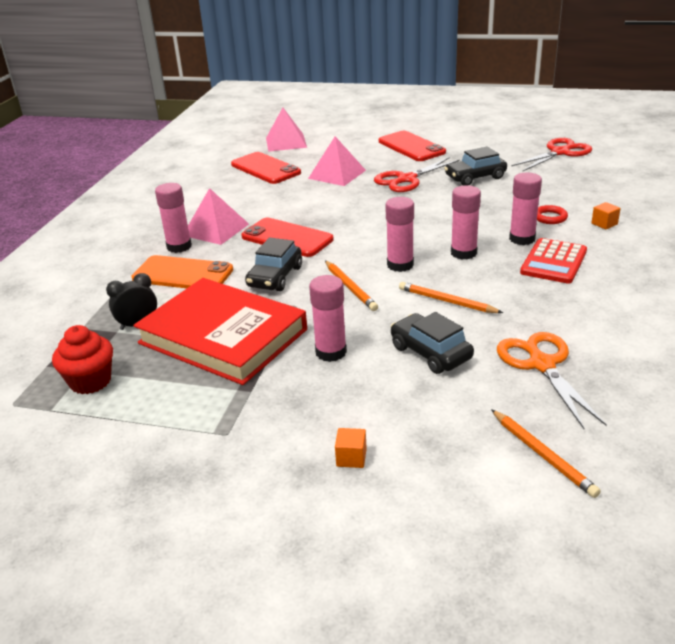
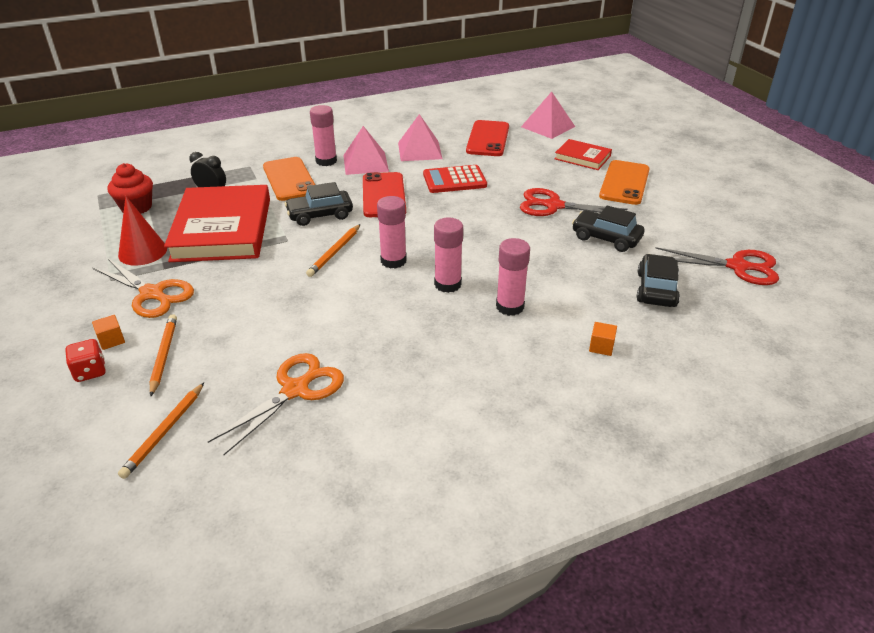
camera: 50 degrees right, 5 degrees up
(197, 398) = (142, 252): none -> red cone
(292, 410) = (152, 294): none -> orange scissors
(331, 352) = (236, 280): pink glue stick -> none
(337, 174) = (519, 171): pink pyramid -> pink pyramid (419, 150)
(353, 147) = (582, 157): none -> red book
(395, 485) = (90, 372): none -> red dice
(411, 147) = (624, 183): red phone -> orange phone
(430, 353) = (269, 325): black car -> black car (656, 289)
(447, 301) = (355, 305): orange pencil -> orange pencil (164, 355)
(550, 217) = (574, 309): red ring -> none
(553, 262) = (483, 340): red calculator -> red calculator (454, 180)

